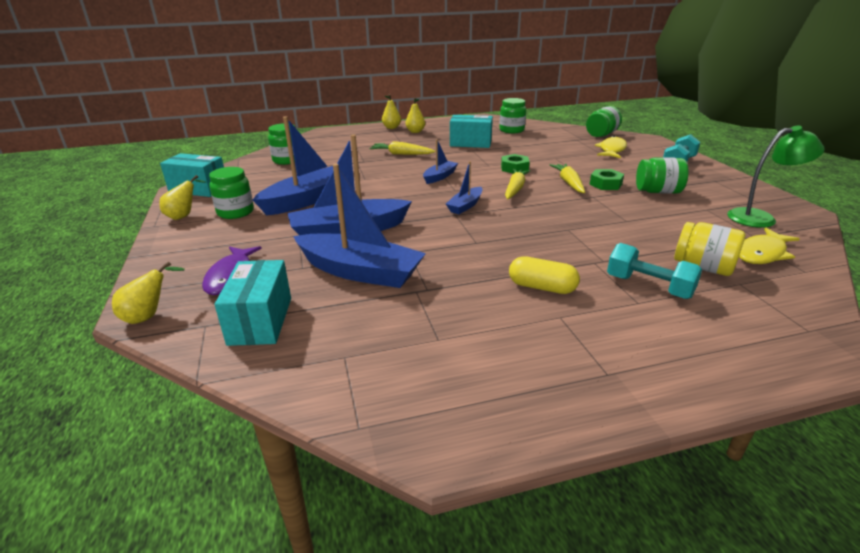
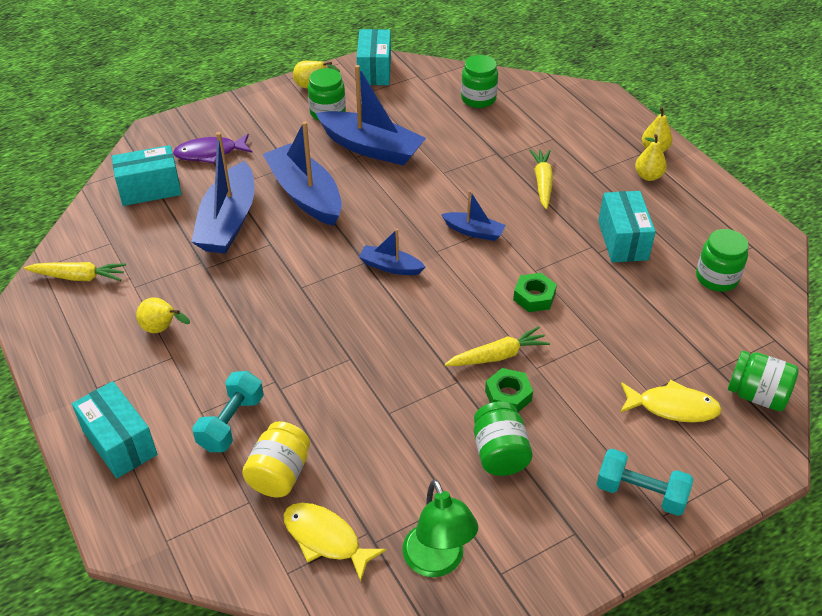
camera: 75 degrees right, 15 degrees up
(149, 316) = (151, 136): yellow pear -> yellow pear (162, 329)
(515, 189) = (457, 304): yellow carrot -> yellow carrot (79, 277)
(542, 287) = (219, 342): yellow capsule -> none
(691, 357) = (119, 443): none -> turquoise box

